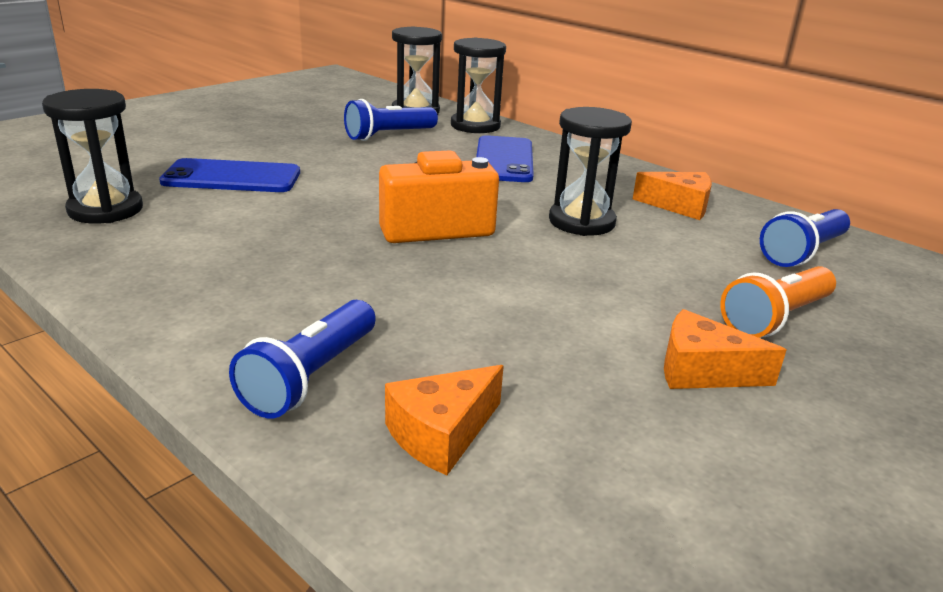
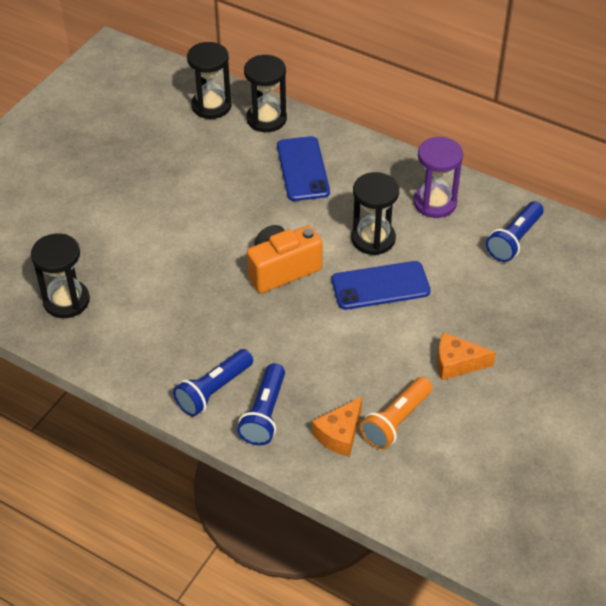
camera: 10 degrees left, 20 degrees up
(232, 177) = (123, 242): blue phone -> blue phone (380, 286)
(389, 135) = (206, 153): blue flashlight -> blue flashlight (214, 390)
(679, 206) = (435, 203): orange cheese -> purple hourglass
(776, 319) = (495, 311): orange flashlight -> orange flashlight (396, 421)

